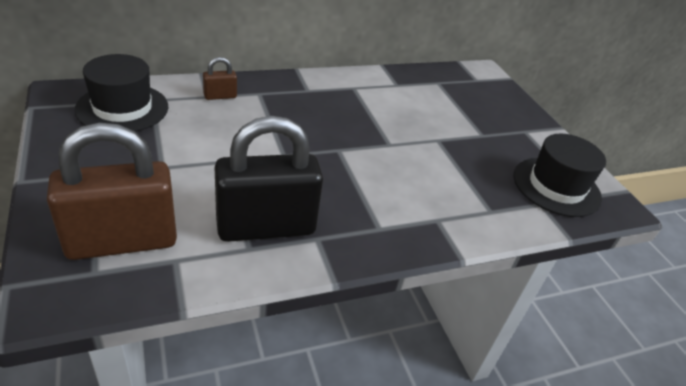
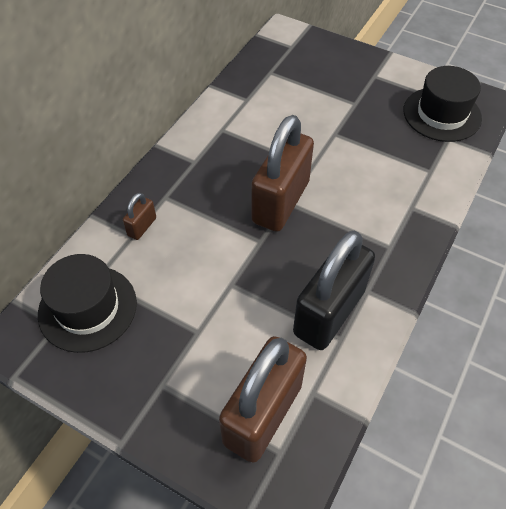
camera: 35 degrees left, 15 degrees up
(333, 146) = (280, 202): none -> brown padlock

